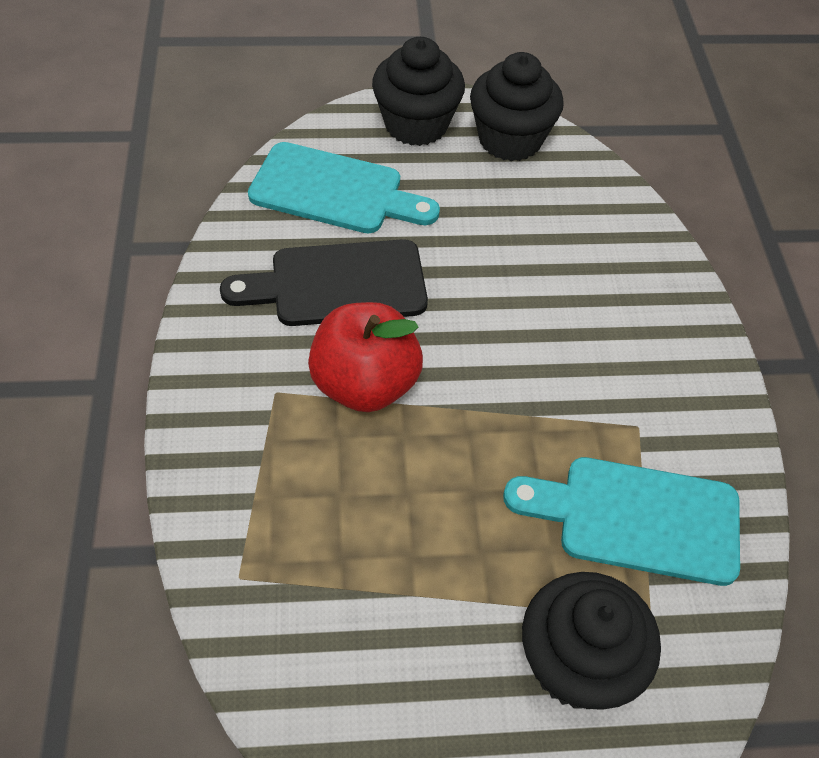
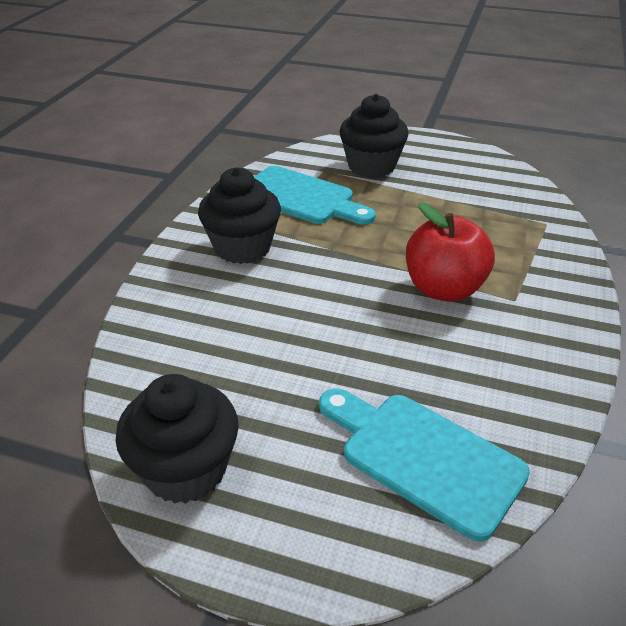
camera: 155 degrees left, 15 degrees down
(338, 284) = (446, 361): black cutting board -> none
(416, 124) = (287, 527): black cupcake -> black cupcake (242, 247)

